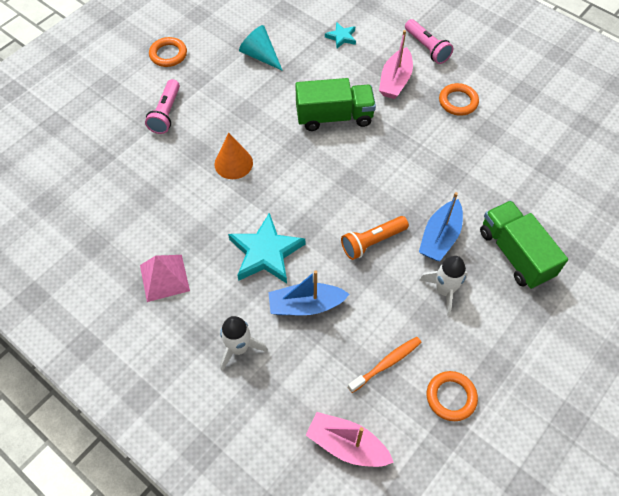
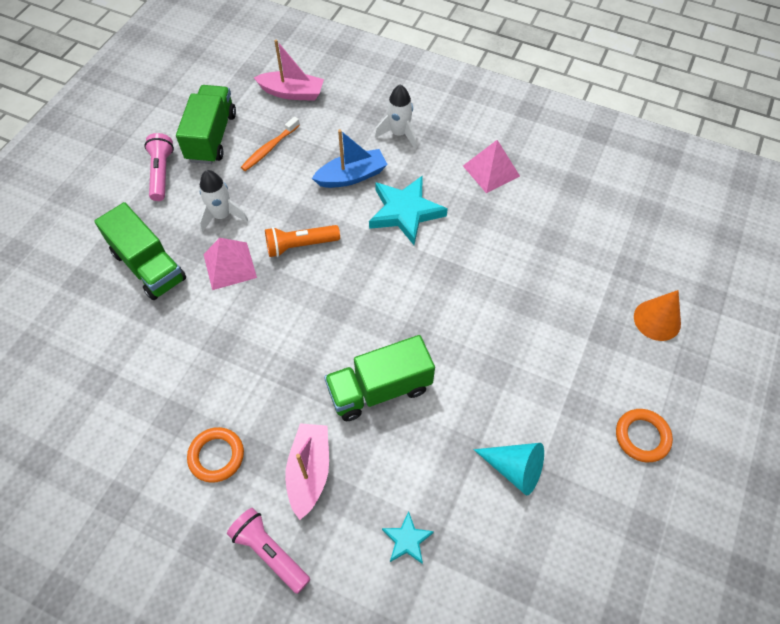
camera: 165 degrees right, 0 degrees up
(166, 113) = (590, 343): pink flashlight -> pink flashlight (161, 173)
(233, 163) = (478, 297): orange cone -> orange cone (657, 320)
(372, 242) = (300, 245): orange flashlight -> orange flashlight turned 150 degrees counterclockwise
(440, 237) = (229, 266): blue boat -> pink pyramid
(451, 397) = (212, 137): orange ring -> green truck

